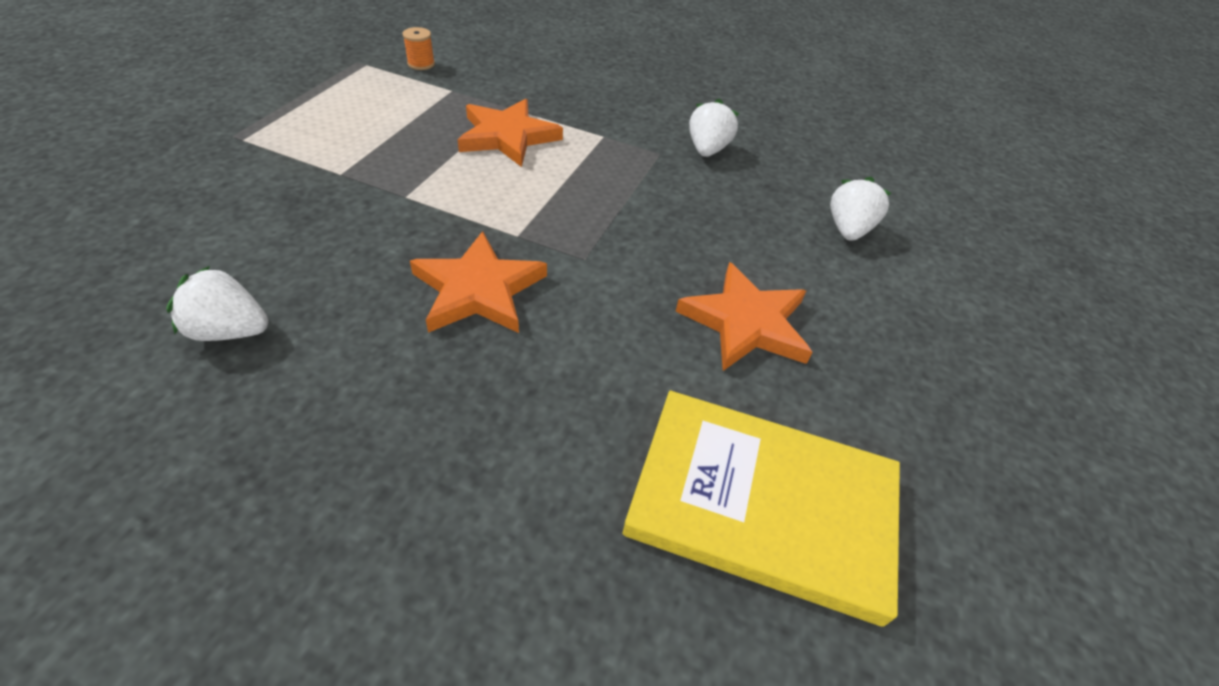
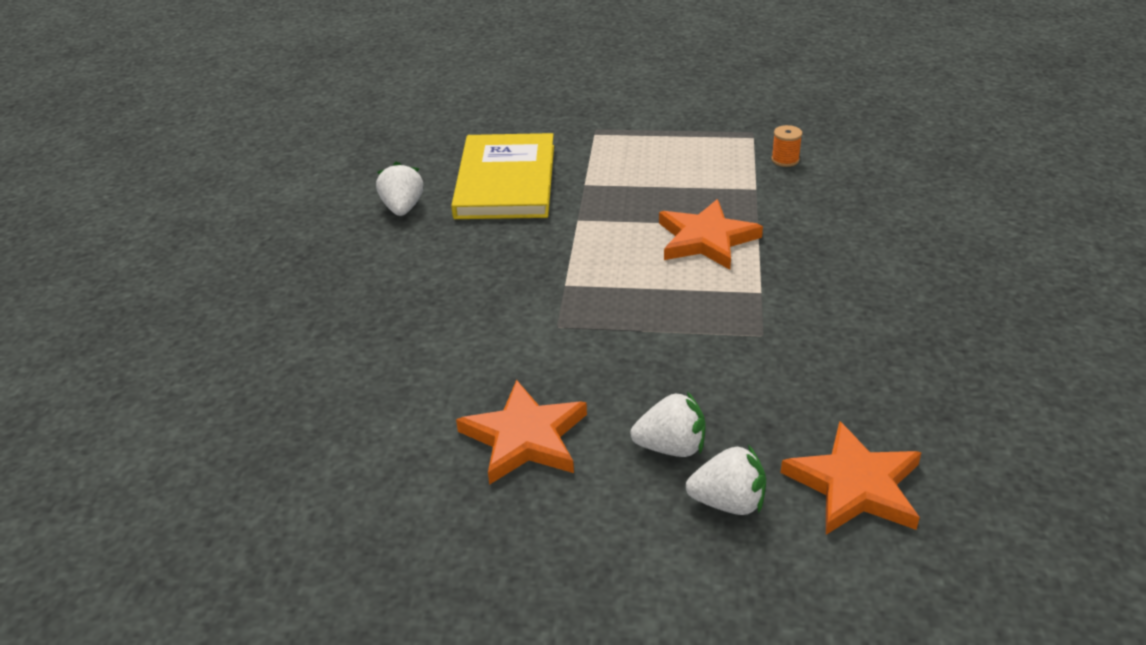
camera: 80 degrees right, 10 degrees down
(478, 290) = (489, 285): orange star -> orange star (855, 485)
(707, 150) = (802, 367): white strawberry -> white strawberry (671, 447)
(762, 504) = (330, 472): yellow book -> yellow book (505, 181)

